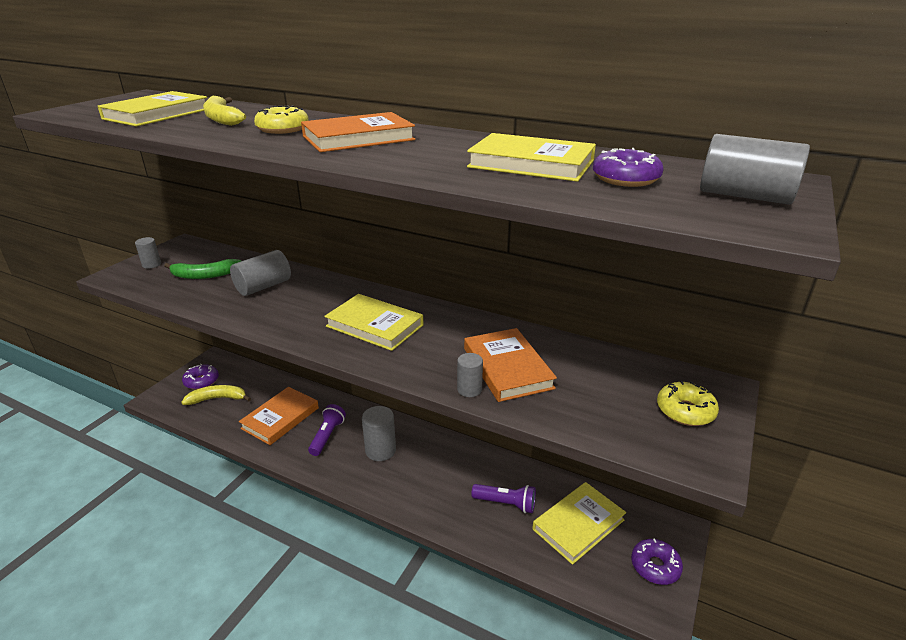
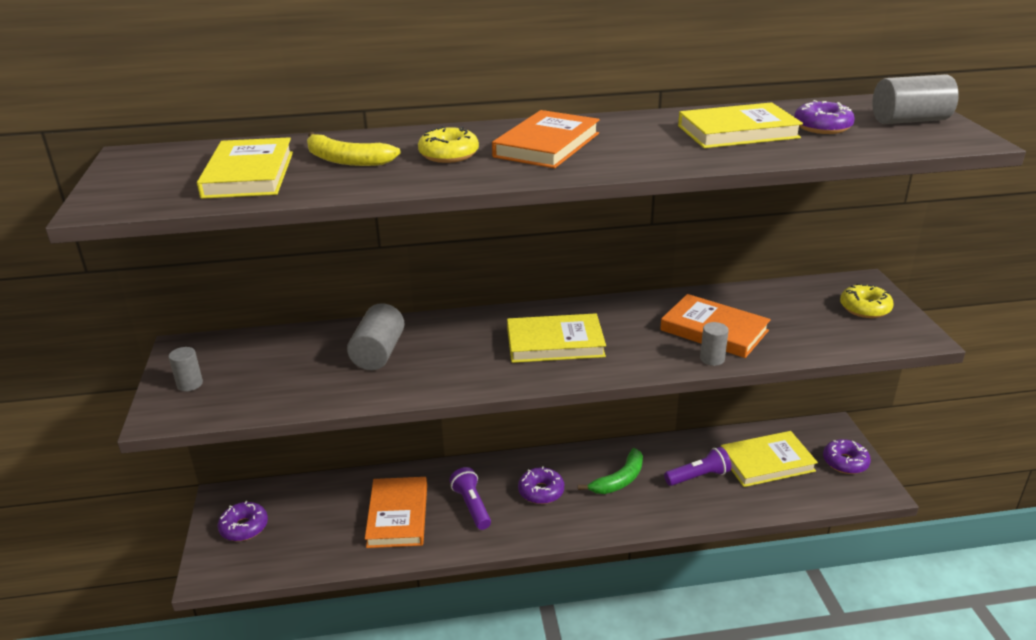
camera: 35 degrees left, 0 degrees up
(204, 275) = (285, 369): green banana -> green banana (619, 480)
(218, 399) = (293, 534): yellow banana -> none
(380, 450) = (541, 491): grey cylinder -> purple donut
(578, 524) = (766, 462): yellow book -> yellow book turned 60 degrees clockwise

